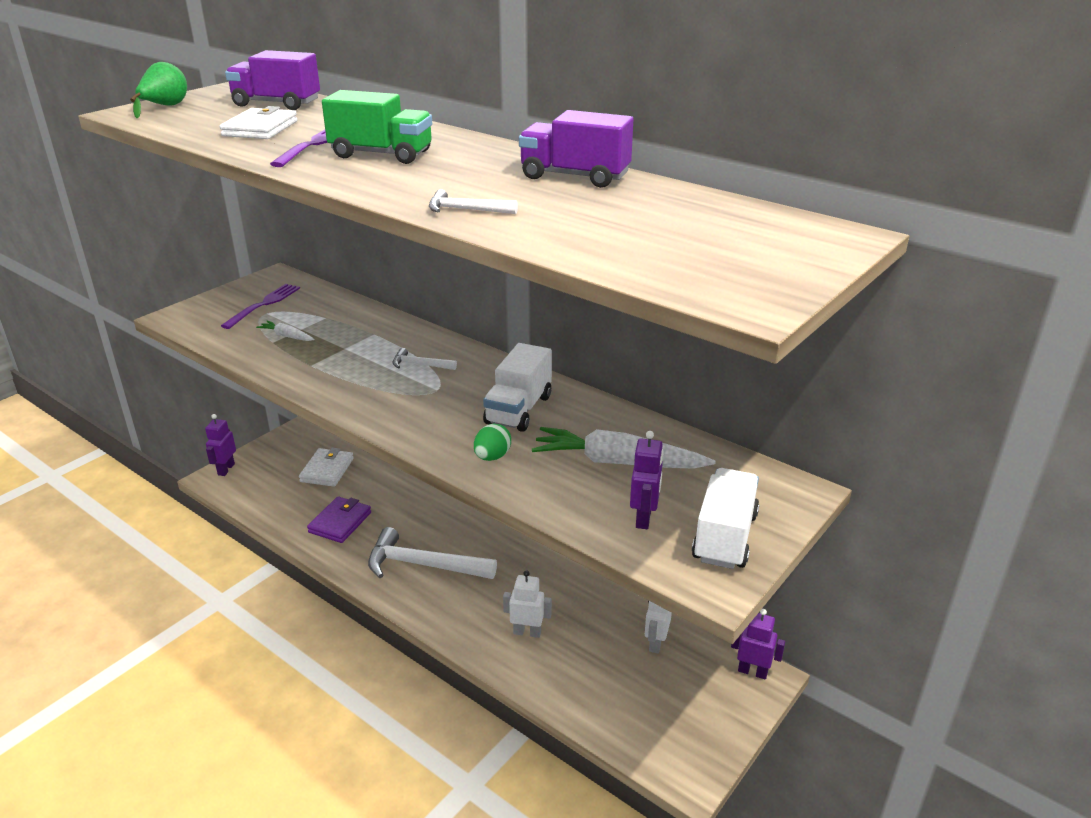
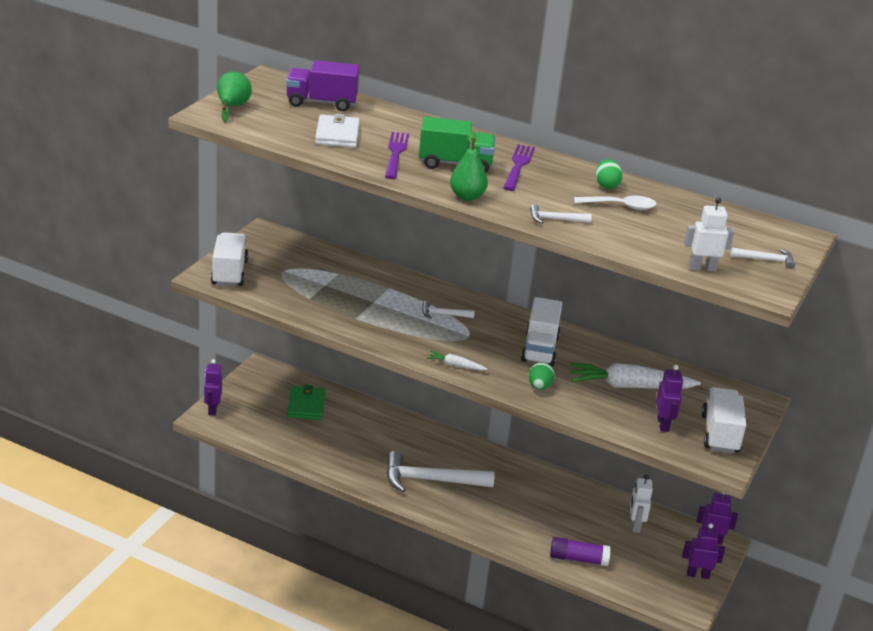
camera: 15 degrees left, 0 degrees up
(203, 313) = (229, 273): none -> white truck
(264, 305) = (276, 262): purple fork -> purple fork (518, 166)
(287, 336) = (318, 292): white carrot -> white carrot (455, 365)
(327, 470) = (306, 405): white wallet -> green wallet
(340, 522) = (342, 450): purple wallet -> none
(362, 185) = (467, 196): none -> green pear
(527, 632) = (536, 525): white robot -> white robot (702, 268)
(564, 684) = (578, 559): none -> purple glue stick
(574, 176) = (606, 185): purple truck -> green egg
(577, 197) = (620, 206): none -> white spoon
(720, 722) = (697, 575): none -> purple robot
(771, 263) = (766, 260): none -> white hammer

